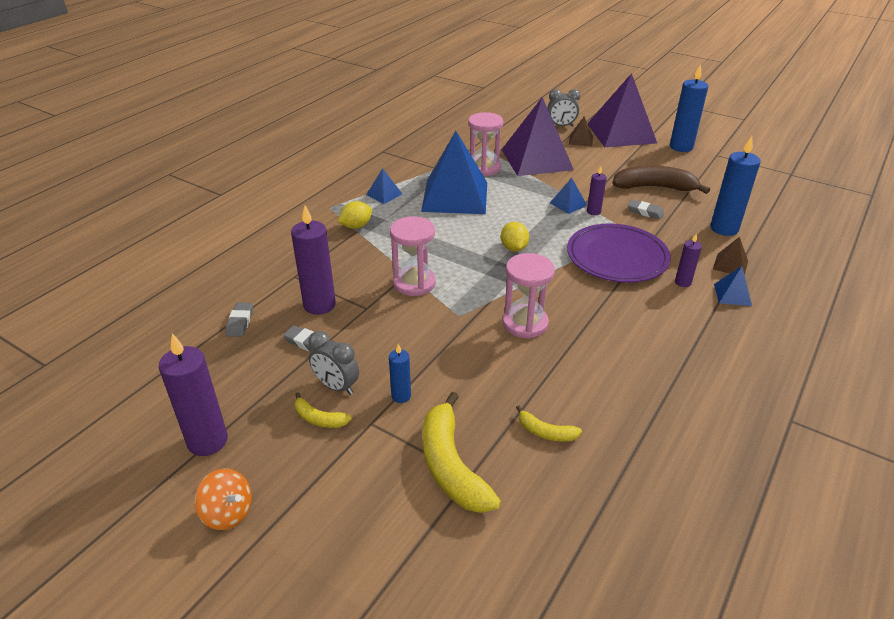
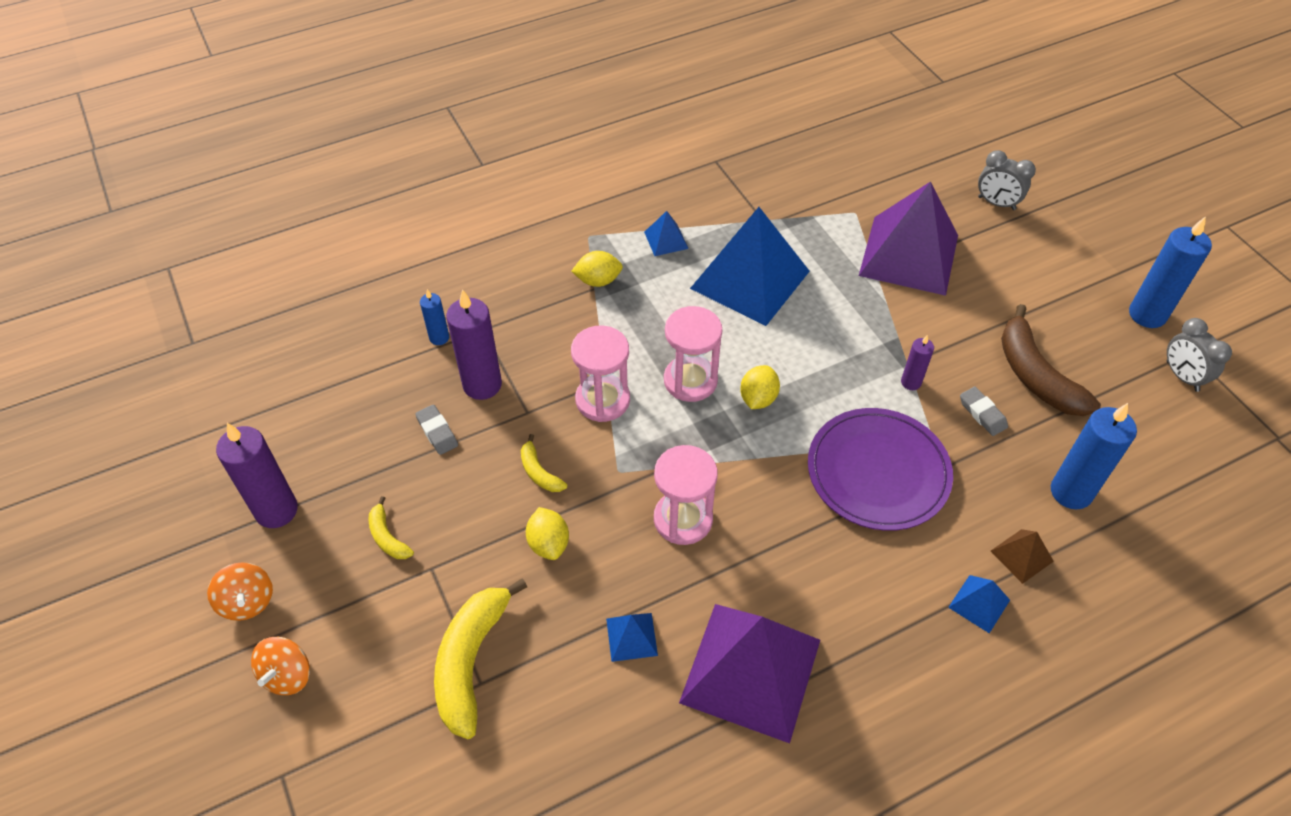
camera: 30 degrees right, 15 degrees up
(240, 322) = (390, 371): grey eraser -> none
(305, 546) = (287, 675): none -> orange spinning top
(336, 386) = (429, 505): grey clock -> grey clock (1182, 376)
(401, 396) = (482, 550): blue candle -> blue candle (439, 338)
(446, 372) = (548, 543): none -> yellow lemon
(484, 168) = (824, 243): pink hourglass -> pink hourglass (690, 380)
(545, 432) = (592, 674): yellow banana -> yellow banana (539, 472)
(568, 204) = (887, 354): blue pyramid -> blue pyramid (631, 637)
(581, 140) = (1003, 242): brown pyramid -> none
(621, 133) = (1076, 251): purple pyramid -> purple pyramid (750, 671)
(654, 187) = (1035, 375): brown banana -> brown banana turned 150 degrees counterclockwise
(683, 282) = (929, 553): purple candle -> none

